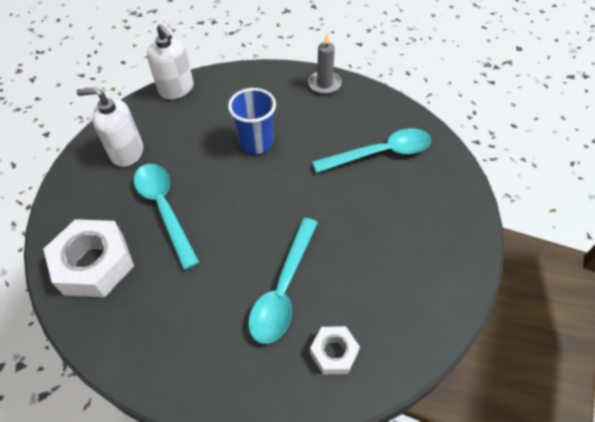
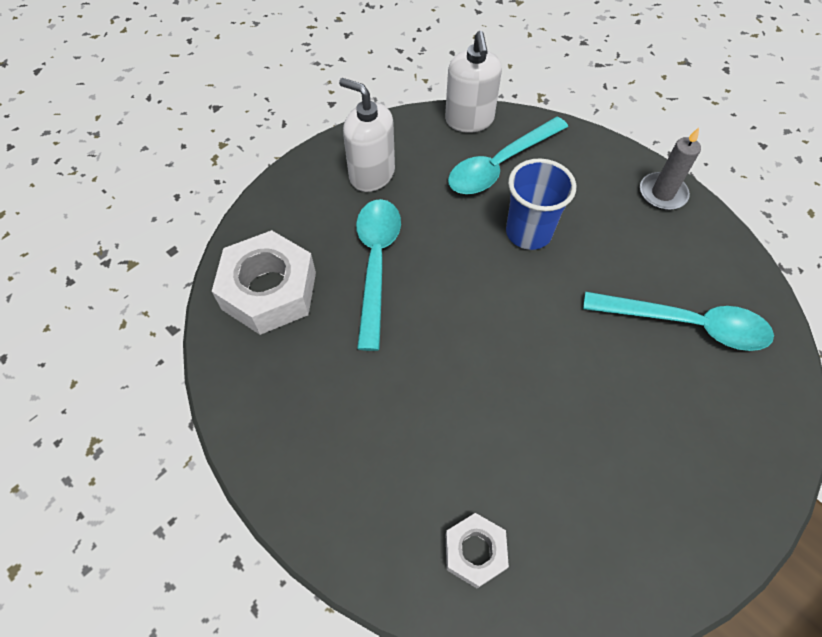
camera: 30 degrees right, 5 degrees up
(283, 289) = (458, 436): turquoise spoon -> turquoise spoon (500, 165)

